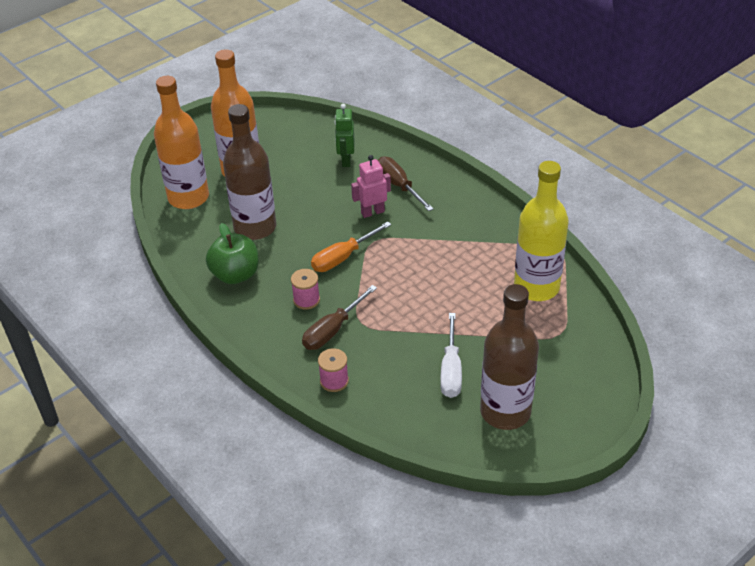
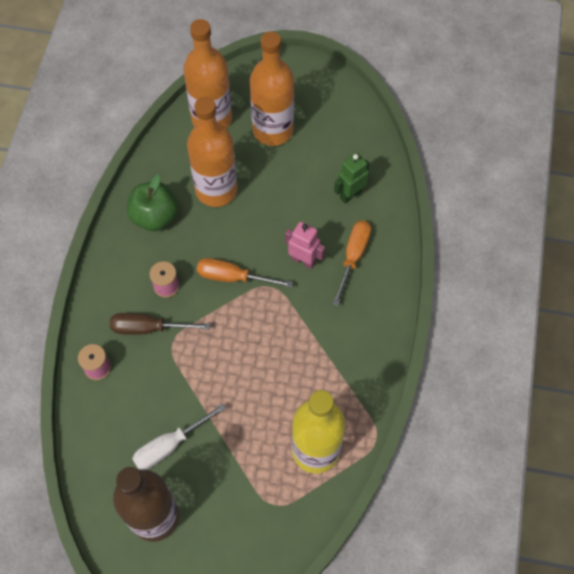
camera: 50 degrees right, 20 degrees up
(255, 227) = (216, 190): brown bottle -> orange bottle
(399, 185) = (353, 257): brown screwdriver -> orange screwdriver

